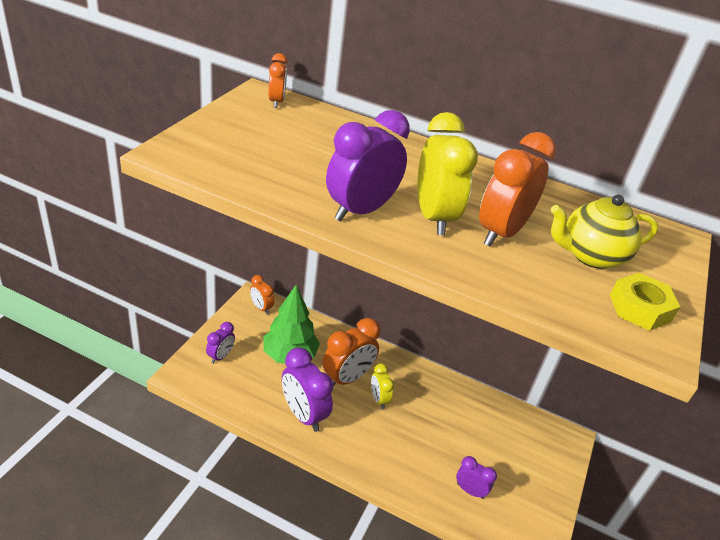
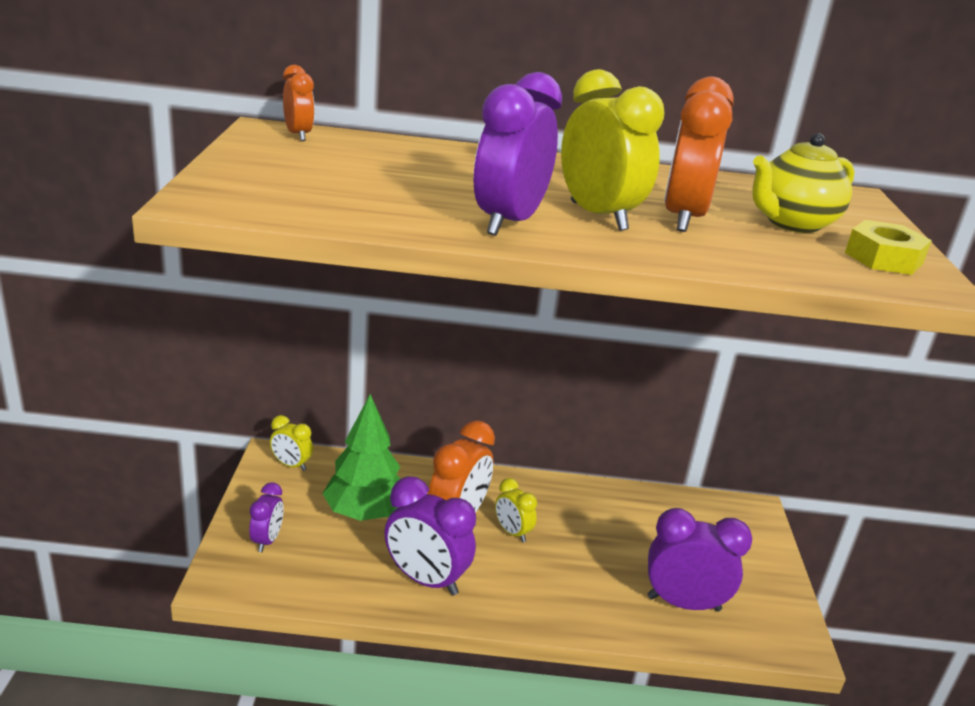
camera: 20 degrees left, 10 degrees down
(261, 308) = (291, 465): orange clock -> yellow clock
(470, 490) = (683, 603): purple clock -> purple clock, size x1.81

